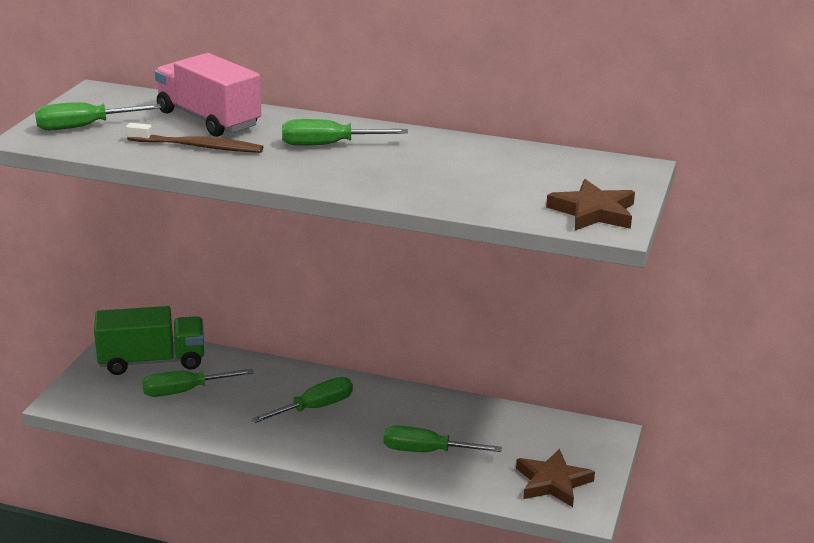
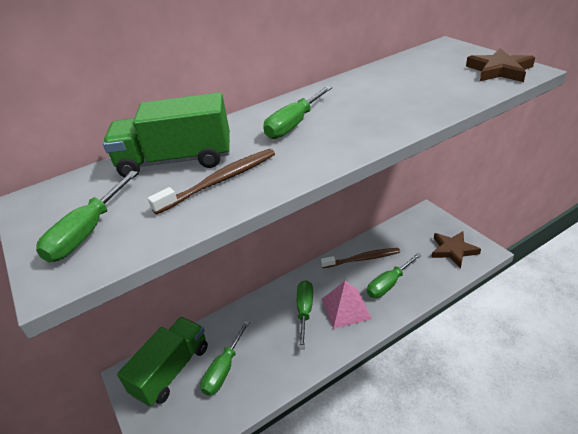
camera: 45 degrees left, 10 degrees up
(208, 119) = (176, 160): pink truck -> green truck
(350, 434) = (346, 308): none -> pink pyramid
(448, 415) = (362, 259): none -> brown toothbrush

